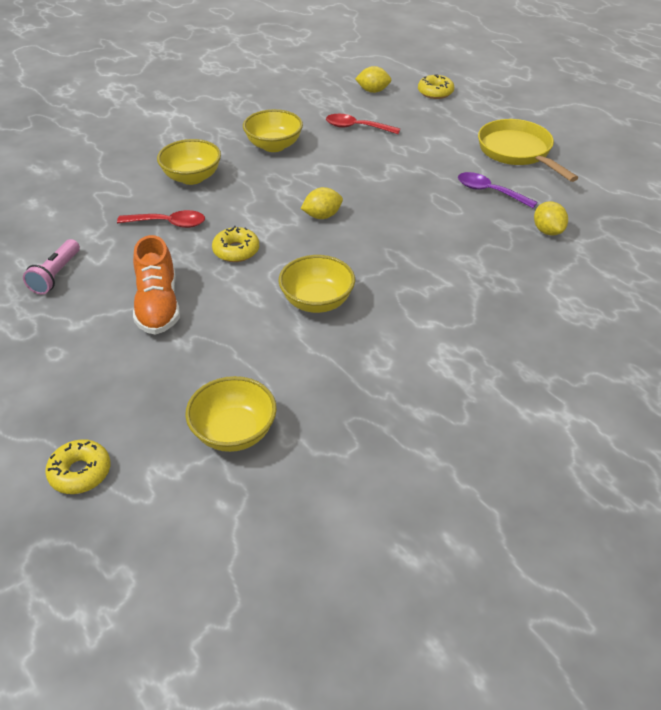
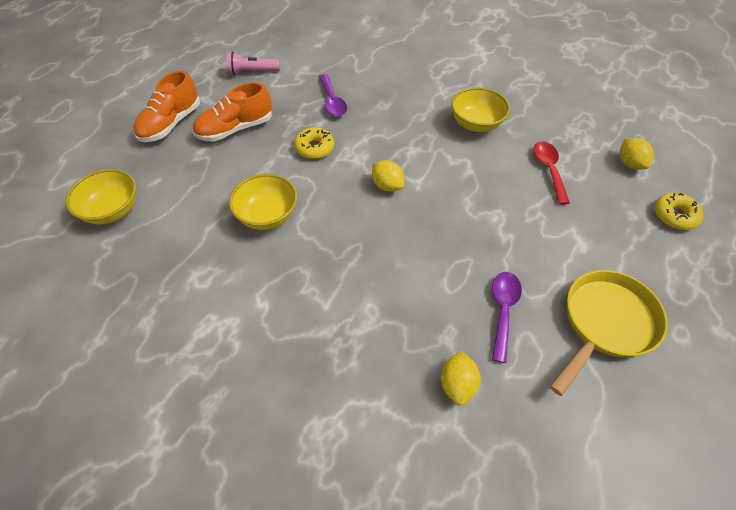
camera: 70 degrees right, 10 degrees up
(80, 472) = (72, 150): yellow donut -> none
(102, 362) = (171, 123): none -> orange shoe
(169, 223) = (332, 101): red spoon -> purple spoon
(192, 177) = (398, 93): yellow bowl -> none
(547, 231) = (457, 384): yellow lemon -> yellow lemon turned 45 degrees counterclockwise

